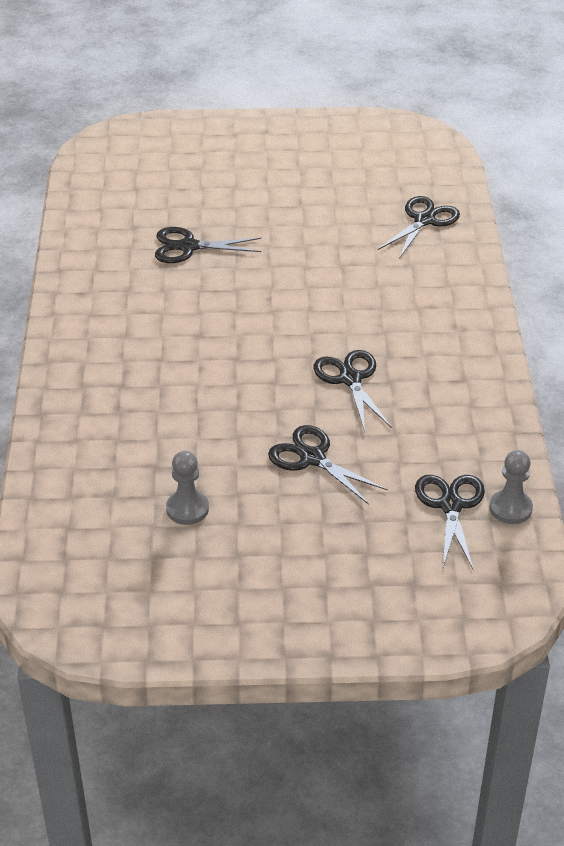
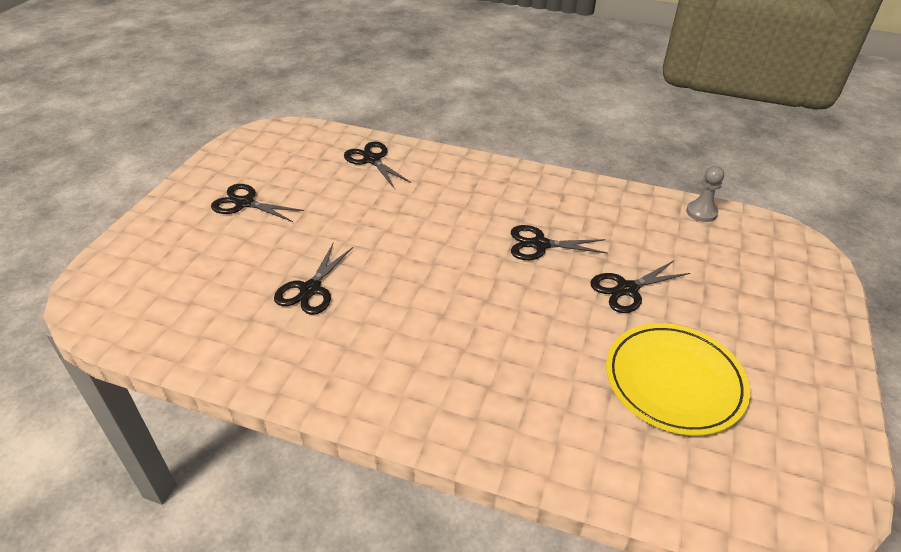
camera: 70 degrees left, 0 degrees up
(187, 509) = (674, 381): grey pawn -> yellow plate
(450, 505) = (694, 237): black scissors -> black scissors (245, 203)

